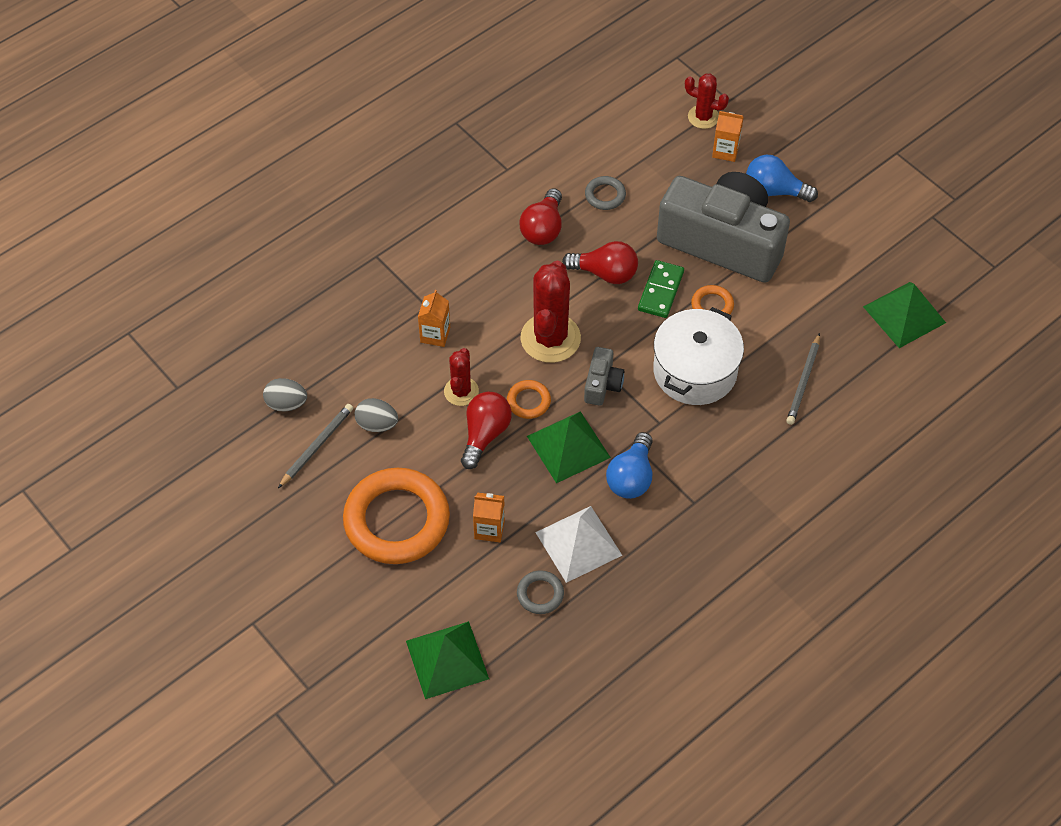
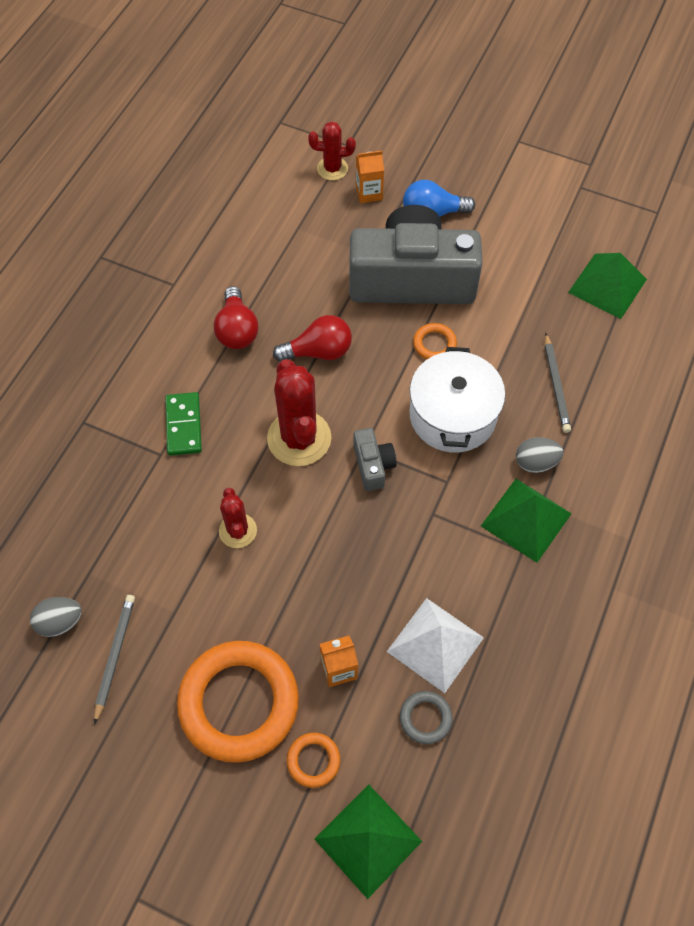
camera: 25 degrees left, 5 degrees up
(377, 424) = (168, 603): grey egg -> grey egg (535, 462)
(435, 334) = (182, 481): orange carton -> none
(485, 434) = (284, 567): red light bulb -> none
(528, 401) = (310, 513): orange ring -> orange ring (313, 760)
(568, 446) = (373, 544): green pyramid -> green pyramid (526, 519)
(605, 195) = (280, 275): grey ring -> none
(631, 477) = (450, 550): blue light bulb -> none
(660, 291) = (379, 349): green domino -> green domino (183, 425)

